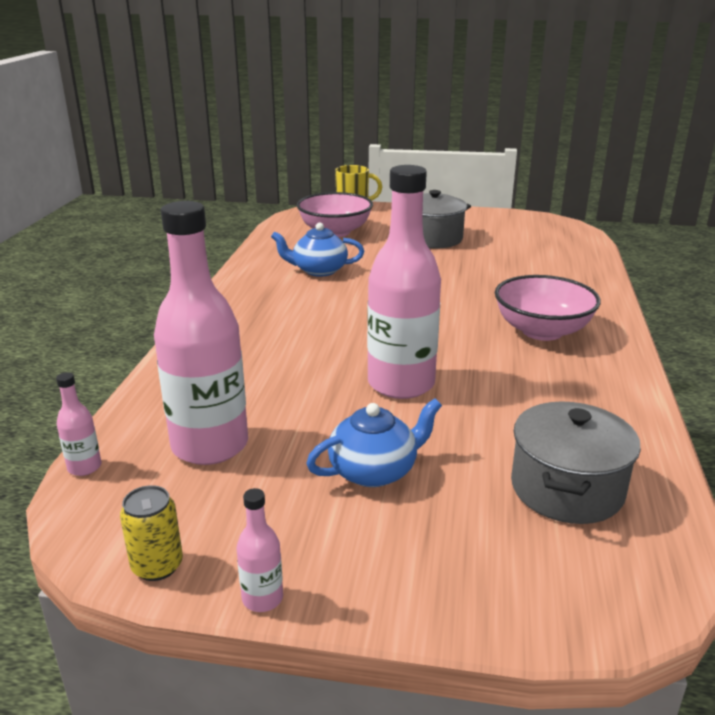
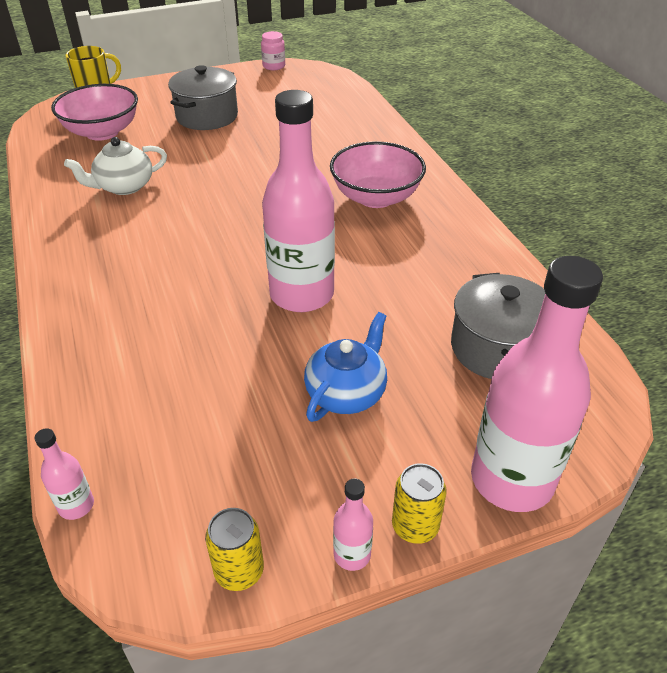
camera: 30 degrees left, 15 degrees up
(210, 445) = (182, 428): pink bottle -> pink bottle (511, 480)
(318, 270) = (124, 186): blue teapot -> white teapot
(343, 602) = (415, 526): none -> yellow can
(527, 215) = (274, 66): none -> pink jar

